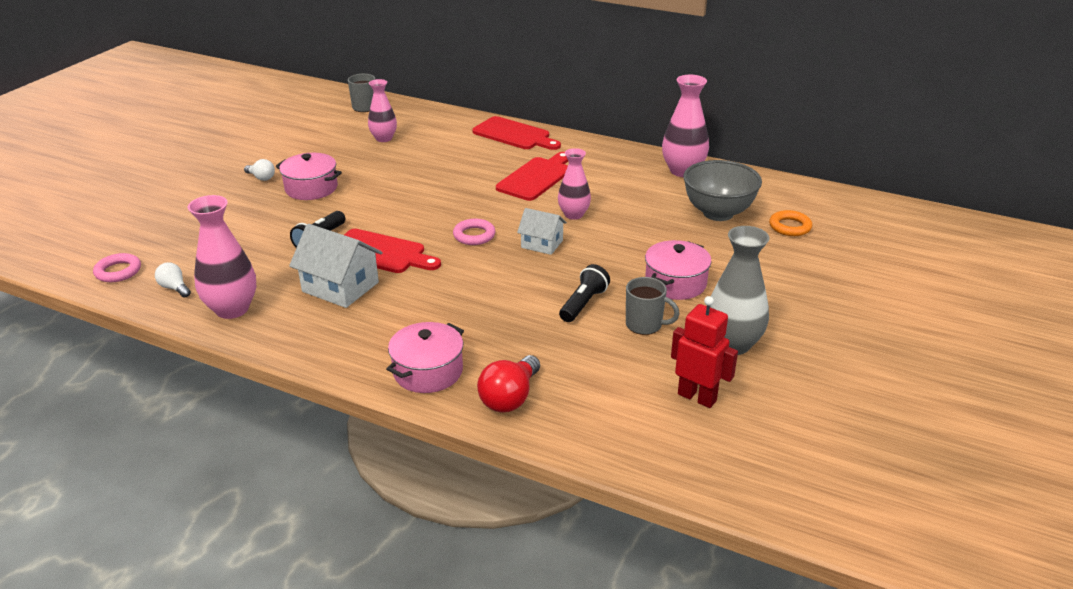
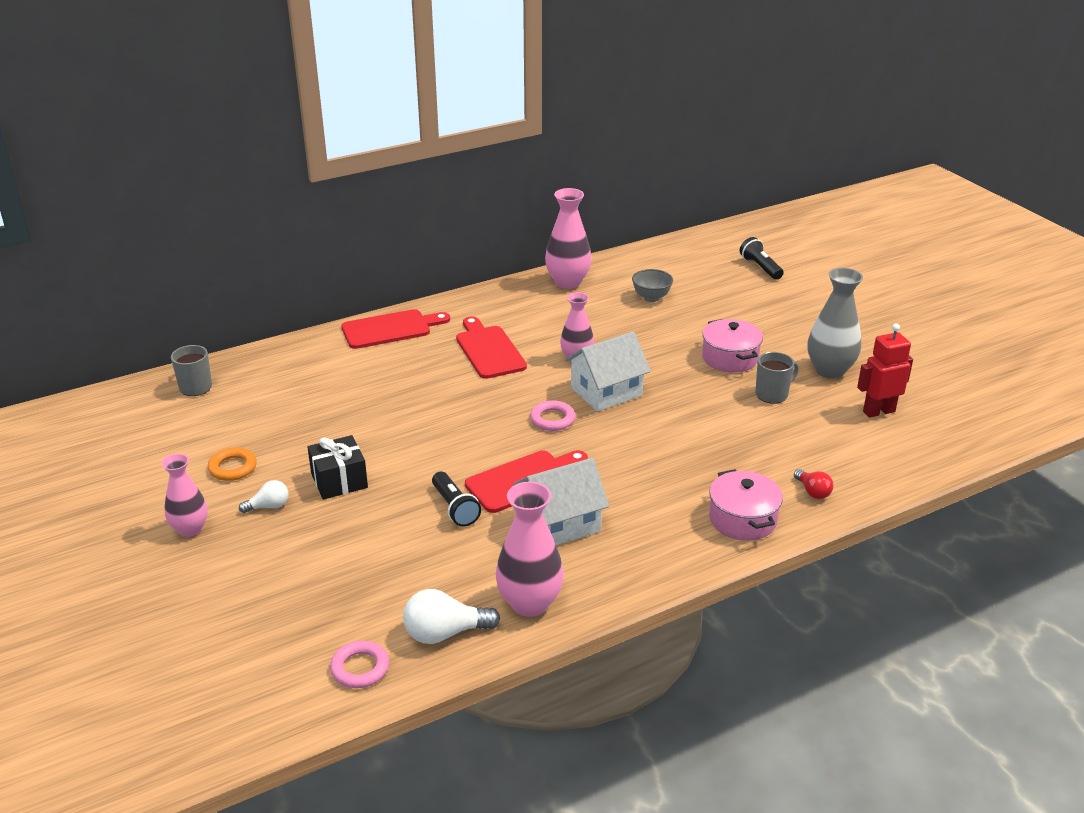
camera: 55 degrees left, 0 degrees up
(174, 288) = (445, 633): white light bulb -> white light bulb, size x1.69
(311, 188) = (339, 480): pink pot -> black gift
(384, 138) = (290, 401): pink vase -> pink vase (190, 529)
(510, 398) = (813, 492): red light bulb -> red light bulb, size x0.59
(542, 244) = (606, 392): white house -> white house, size x1.61
(583, 304) = (717, 409): black flashlight -> black flashlight (760, 268)
(718, 213) = (651, 297): grey bowl -> grey bowl, size x0.57
(790, 227) = (704, 280): orange ring -> orange ring (233, 468)

